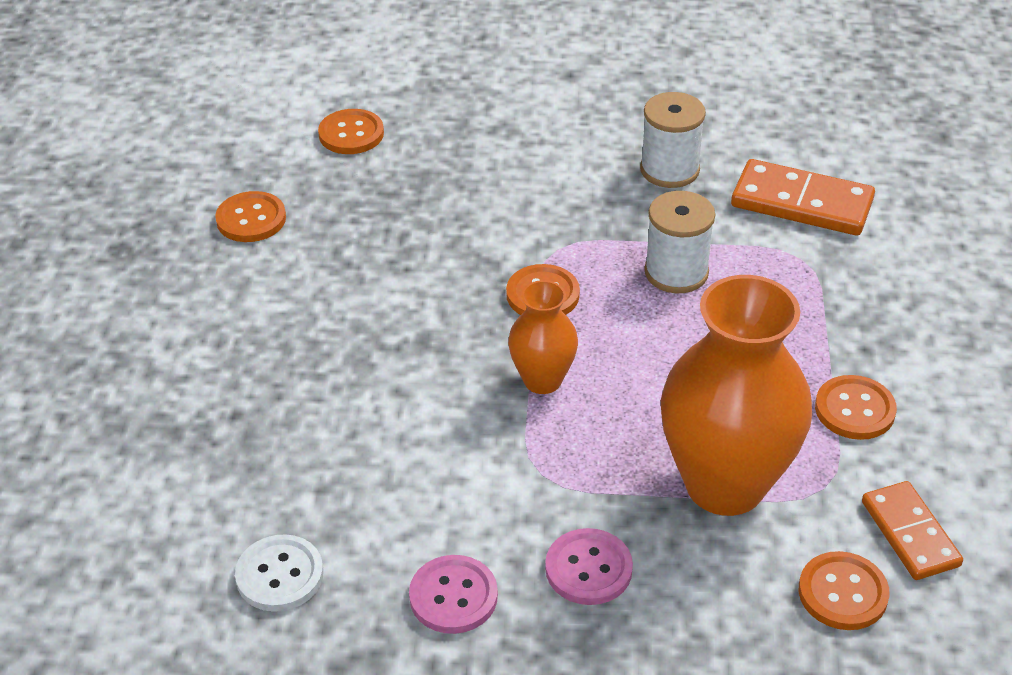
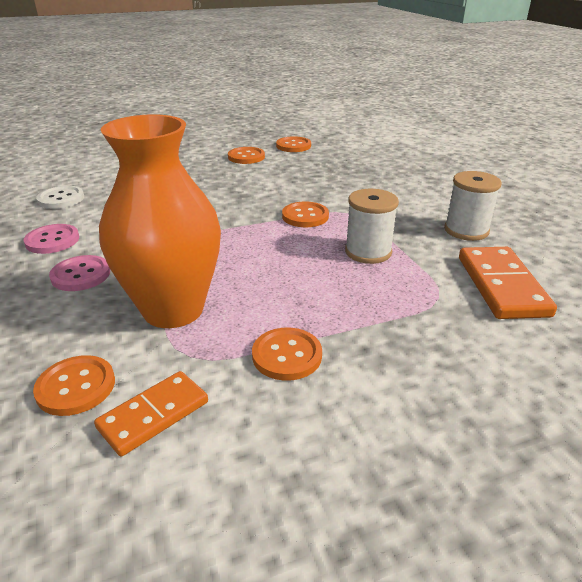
camera: 65 degrees right, 10 degrees down
(351, 134) = (378, 150): orange button -> orange button (246, 157)
(542, 380) = (233, 230): orange vase -> none

